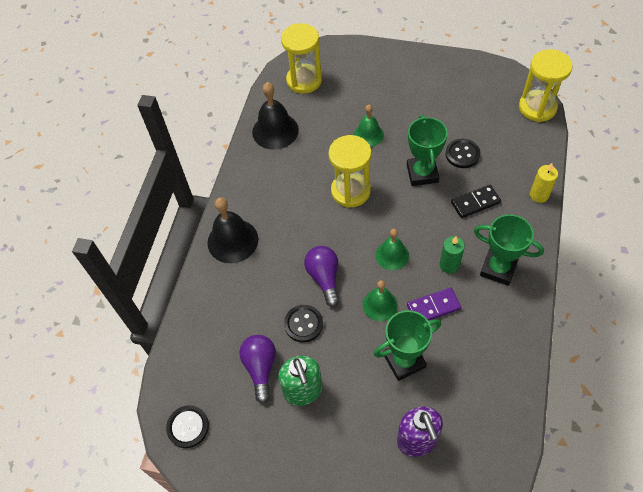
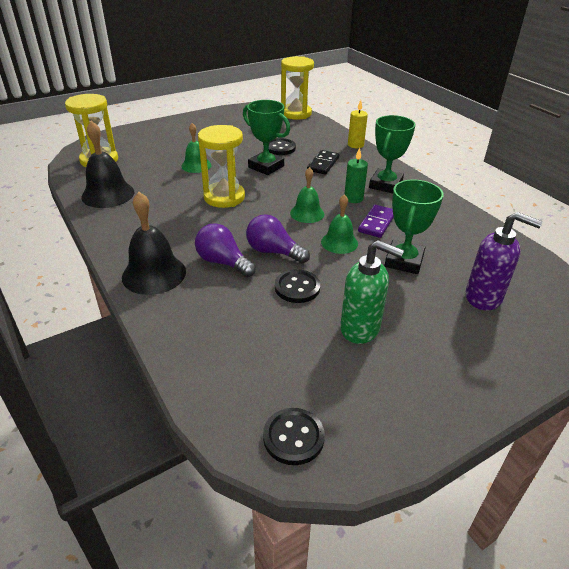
camera: 50 degrees left, 20 degrees down
(260, 368) = (302, 339): purple light bulb -> purple light bulb (223, 262)
(498, 269) = (385, 185): green trophy -> green trophy turned 45 degrees counterclockwise

